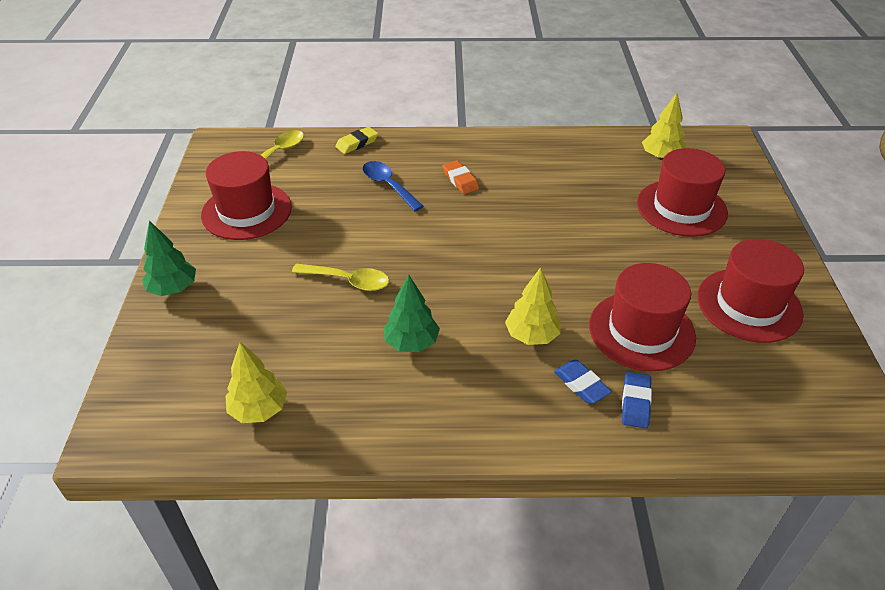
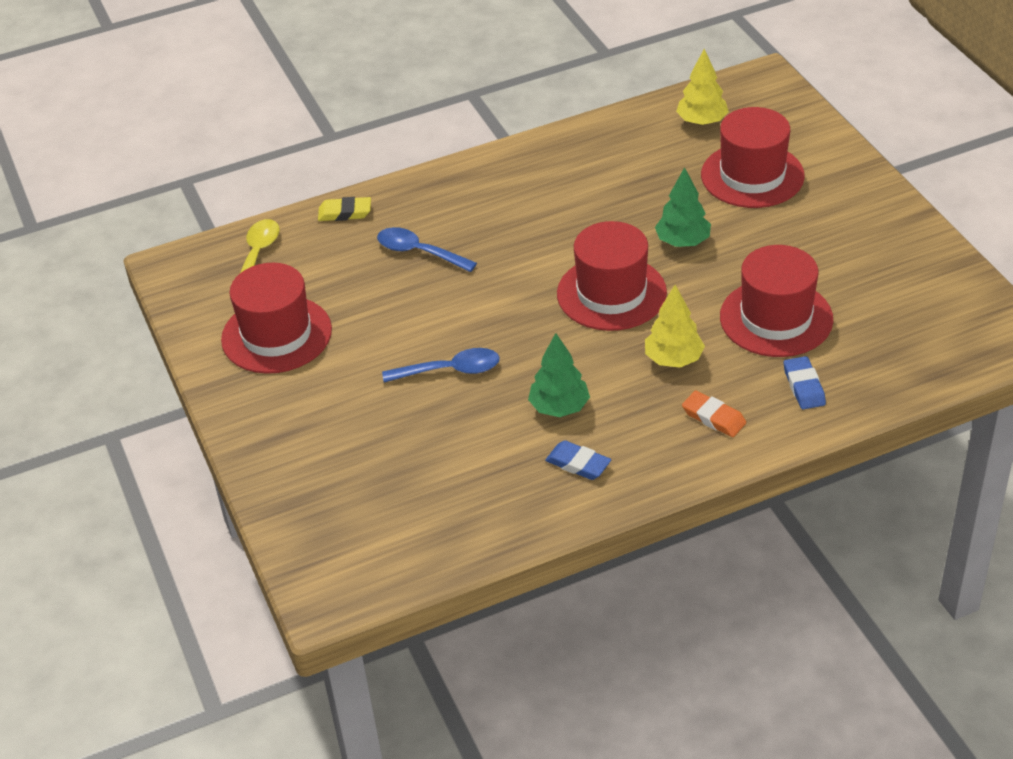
camera: 20 degrees left, 0 degrees up
(173, 288) = (264, 444): green tree -> green tree (683, 242)
(259, 409) = (452, 521): yellow tree -> none
(348, 281) = (450, 370): yellow spoon -> blue spoon
(357, 143) = (345, 213): yellow eraser -> yellow eraser turned 60 degrees clockwise
(460, 180) = (496, 219): orange eraser -> orange eraser (713, 417)
(581, 384) = (746, 388): blue eraser -> blue eraser (578, 464)
(749, 305) = (864, 258): red hat -> red hat (611, 293)

